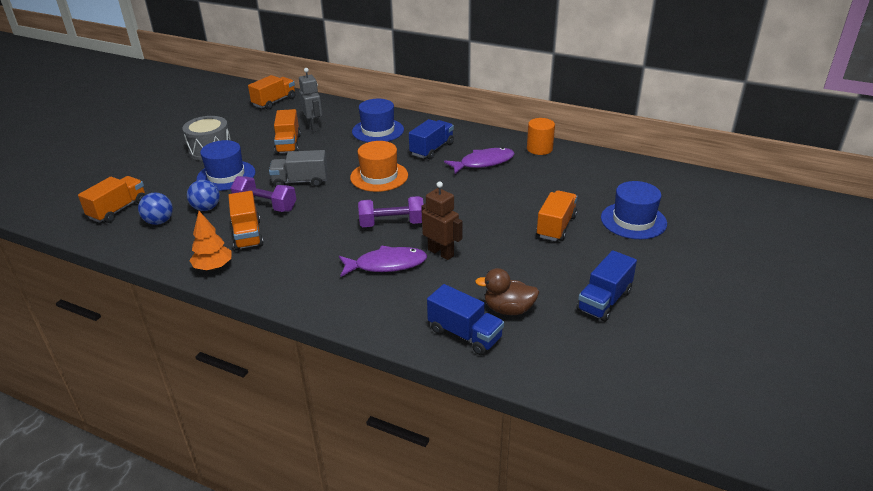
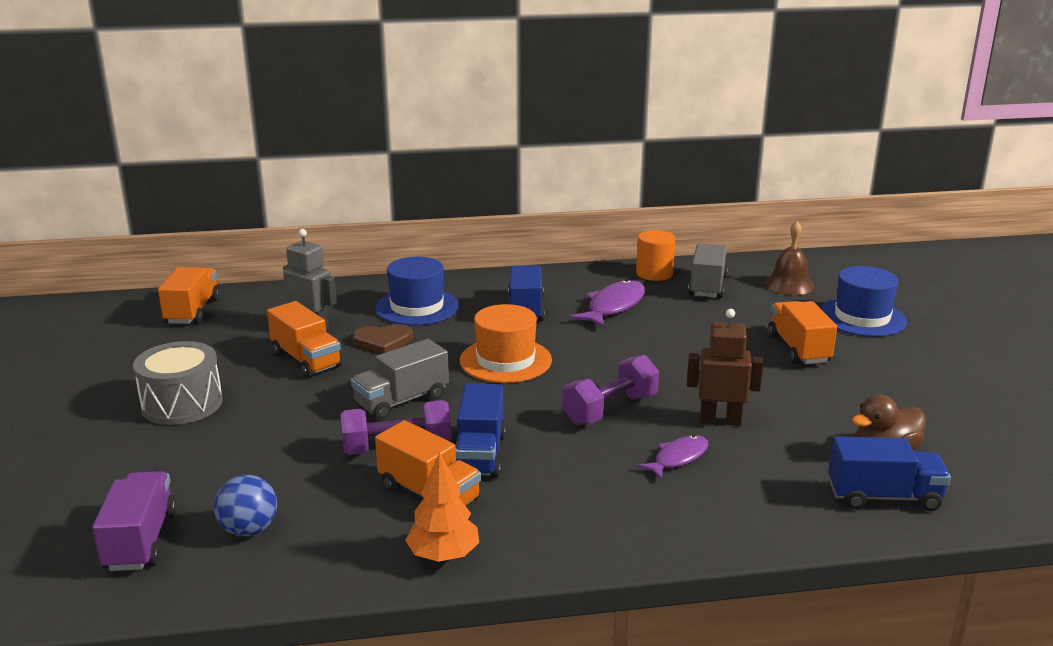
camera: 35 degrees left, 10 degrees down
(118, 210) = (141, 540): orange truck -> purple truck
(206, 208) = (304, 483): blue ball -> none
(226, 175) = (267, 430): blue hat -> none
(336, 145) = (383, 341): none -> brown heart
(386, 264) = (678, 458): purple fish -> purple fish, size x0.63
(561, 167) = (707, 286): none -> grey truck
(604, 301) = (957, 405): blue truck -> blue truck (480, 454)
(618, 182) = (789, 284): none -> brown bell

